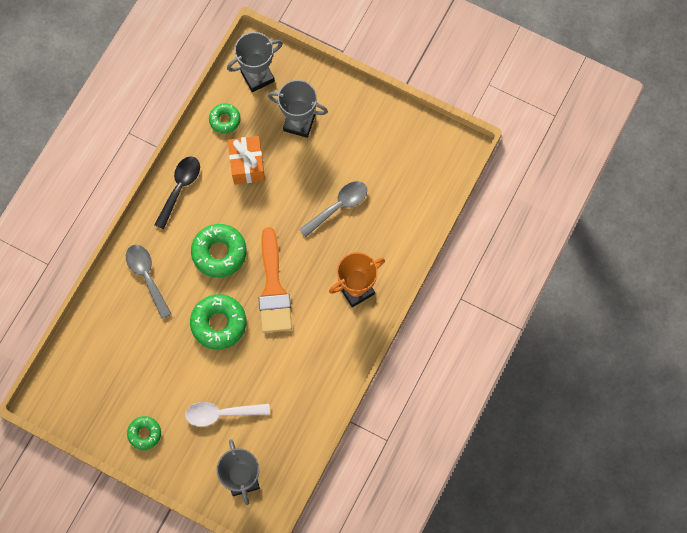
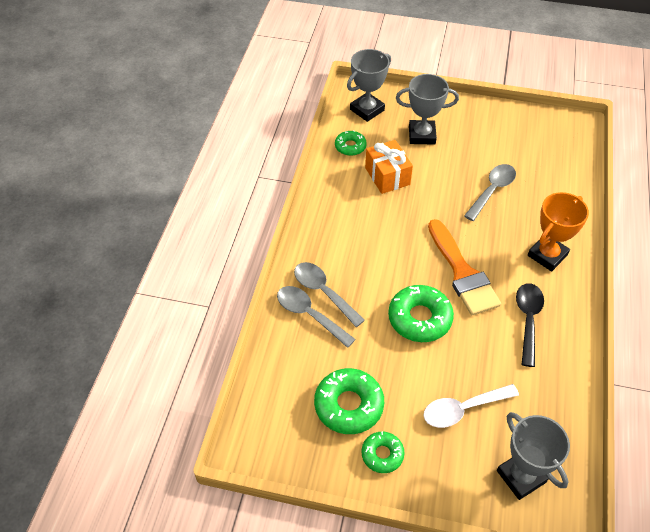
camera: 15 degrees left, 20 degrees down
(128, 296) = (309, 315): none -> grey spoon
(180, 188) = (328, 208): black spoon -> black spoon (528, 320)
(219, 253) = (392, 254): green donut -> green donut (348, 405)

